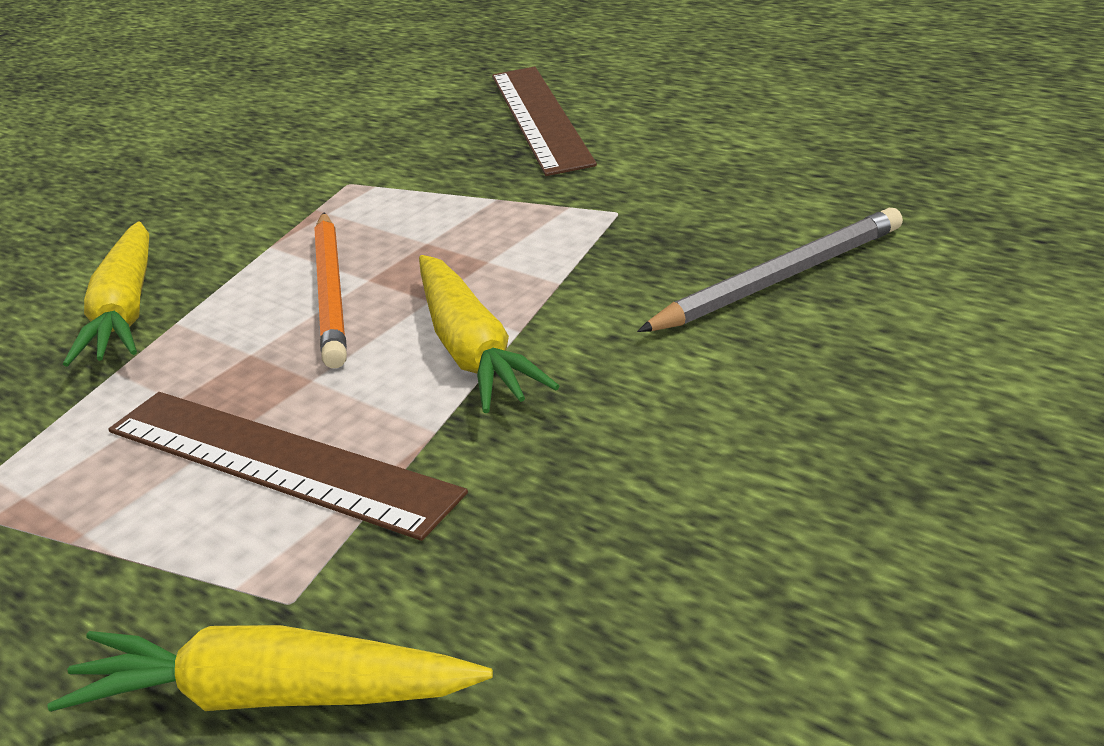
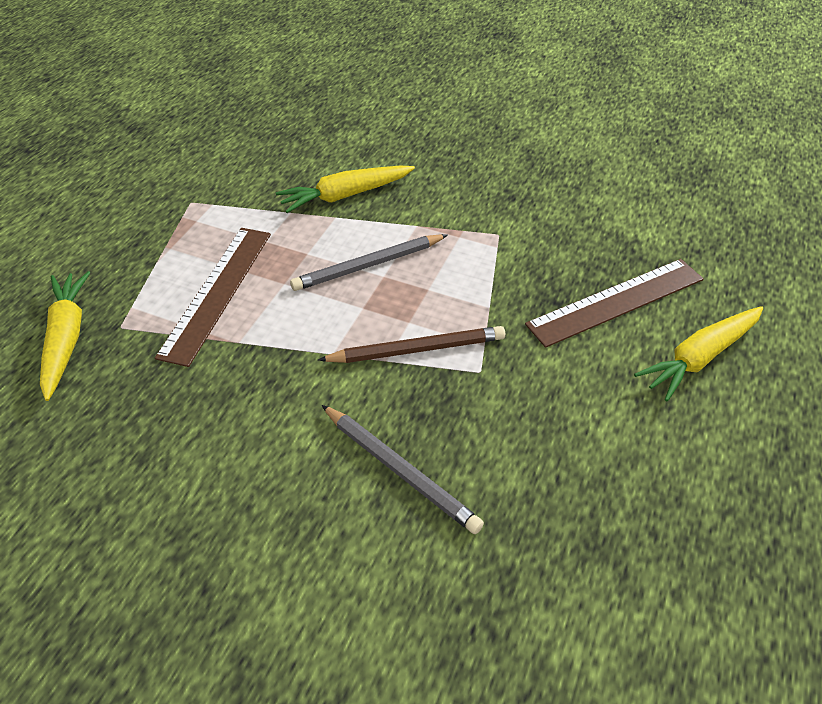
camera: 70 degrees right, 15 degrees up
(331, 292) = (368, 265): orange pencil -> grey pencil
(472, 350) = (313, 338): yellow carrot -> yellow carrot (699, 358)
(550, 257) = (417, 349): none -> brown pencil

